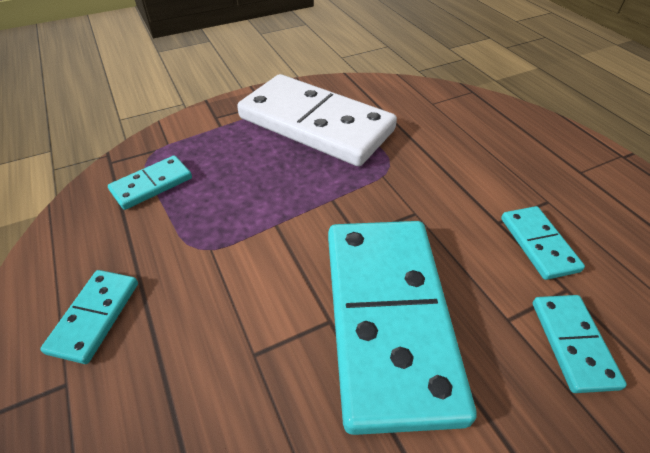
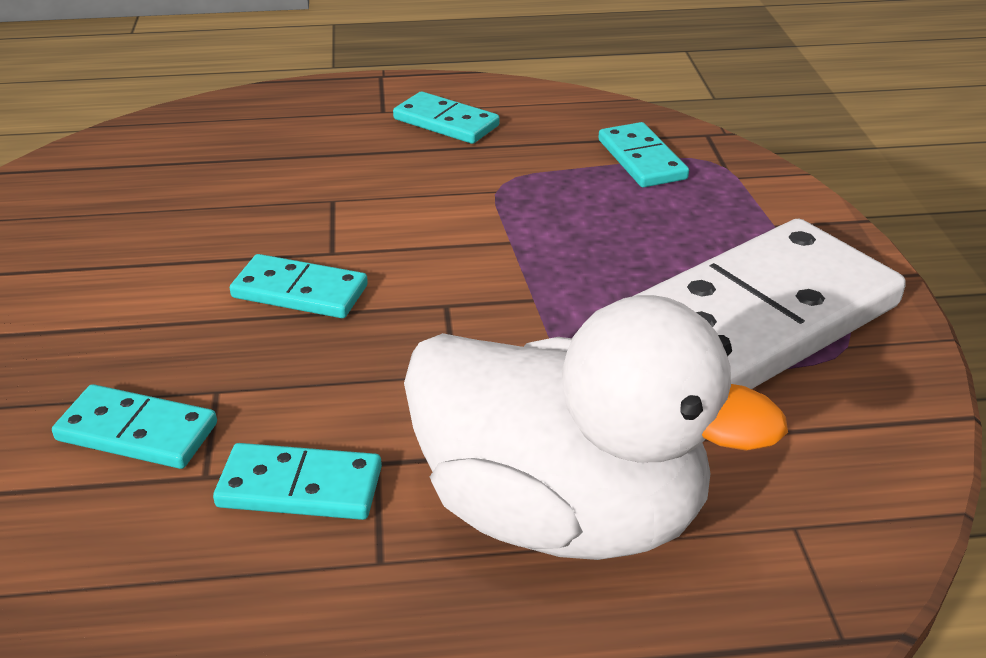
camera: 110 degrees right, 10 degrees down
(388, 319) = (300, 291): turquoise domino -> turquoise domino, size x0.44
(475, 156) = (562, 511): none -> white duck

